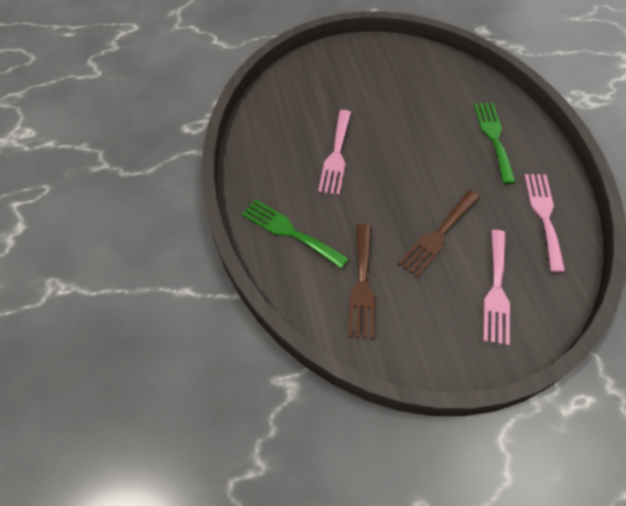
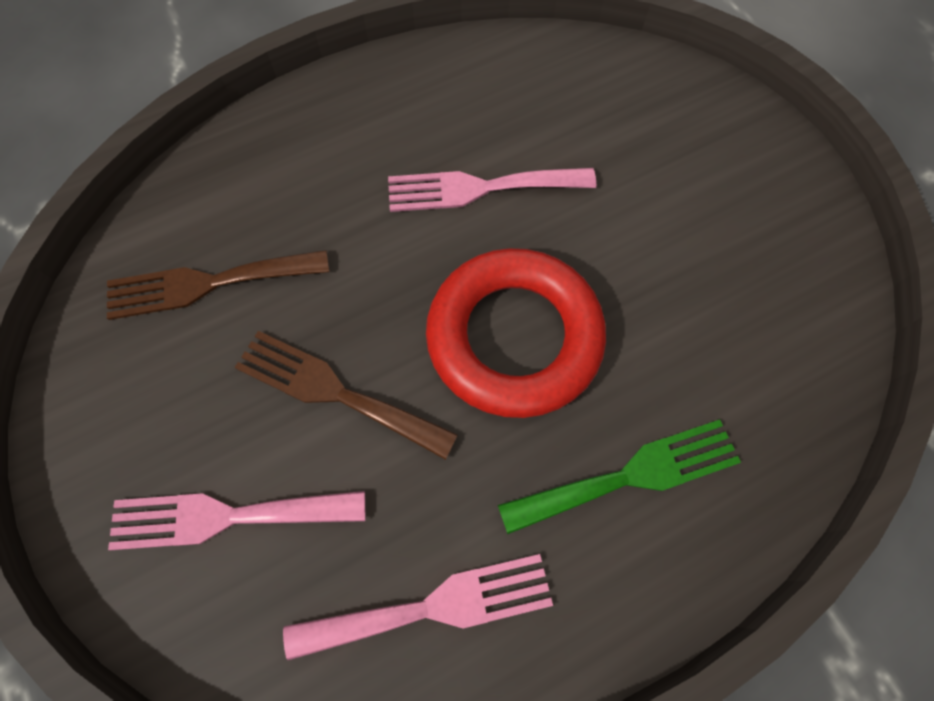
camera: 75 degrees right, 10 degrees up
(289, 232) = (296, 157): green fork -> none
(422, 161) = (514, 337): none -> red ring

